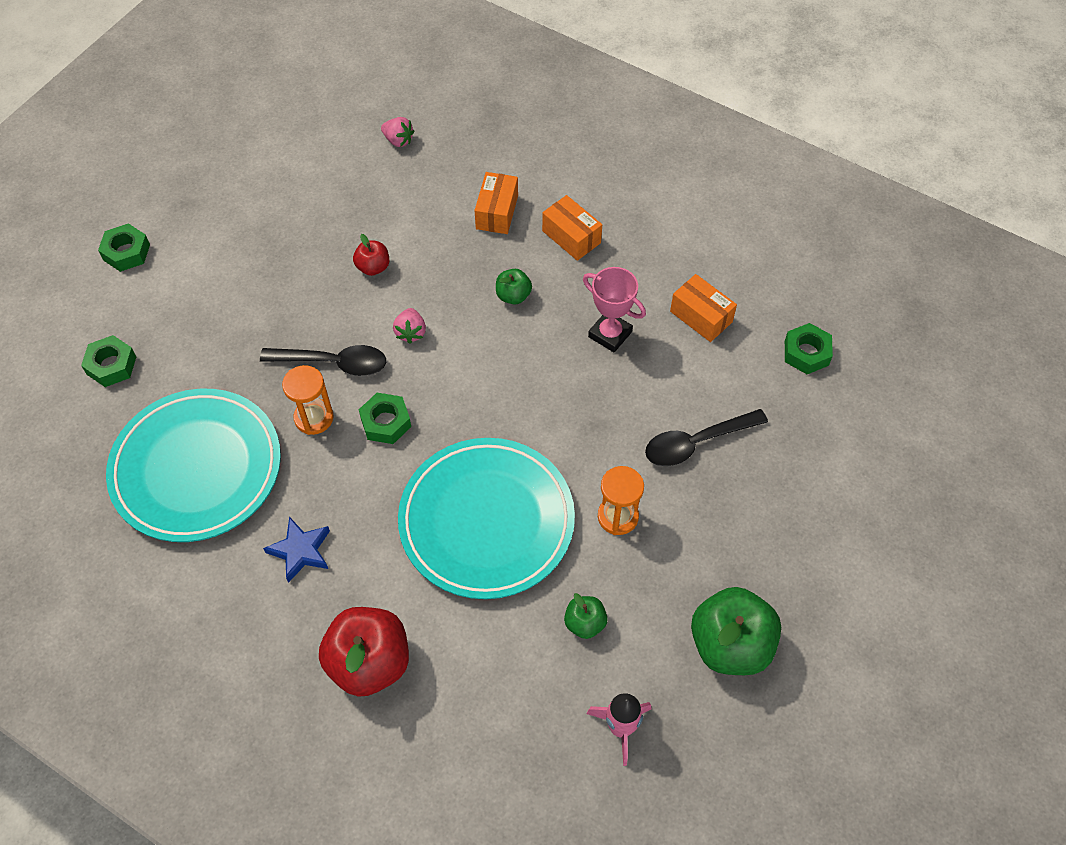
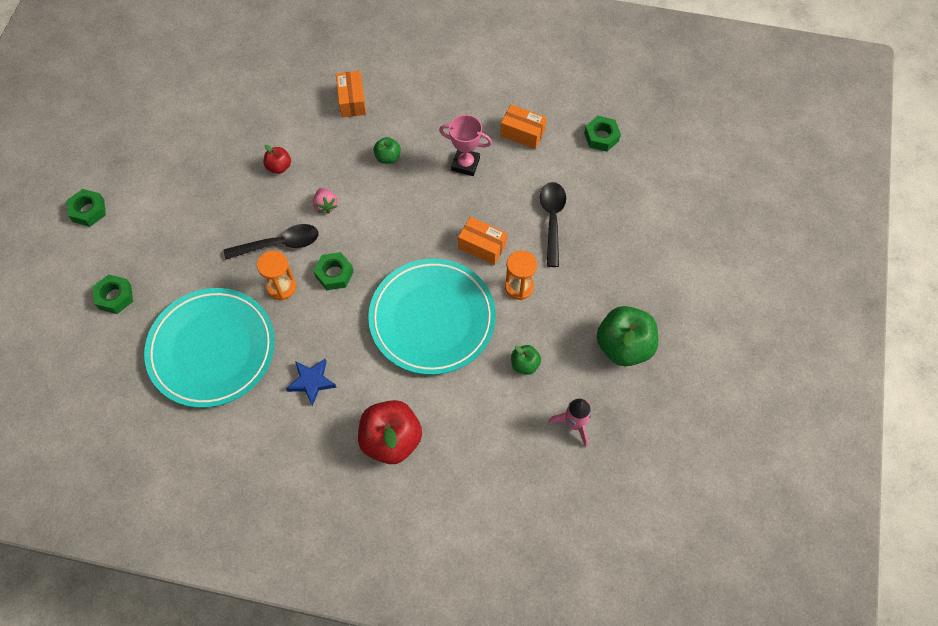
camera: 20 degrees left, 5 degrees up
(398, 140) = (258, 68): pink strawberry -> none
(571, 237) = (412, 103): orange box -> orange box (482, 246)
(697, 442) = (552, 220): black spoon -> black spoon turned 135 degrees clockwise

